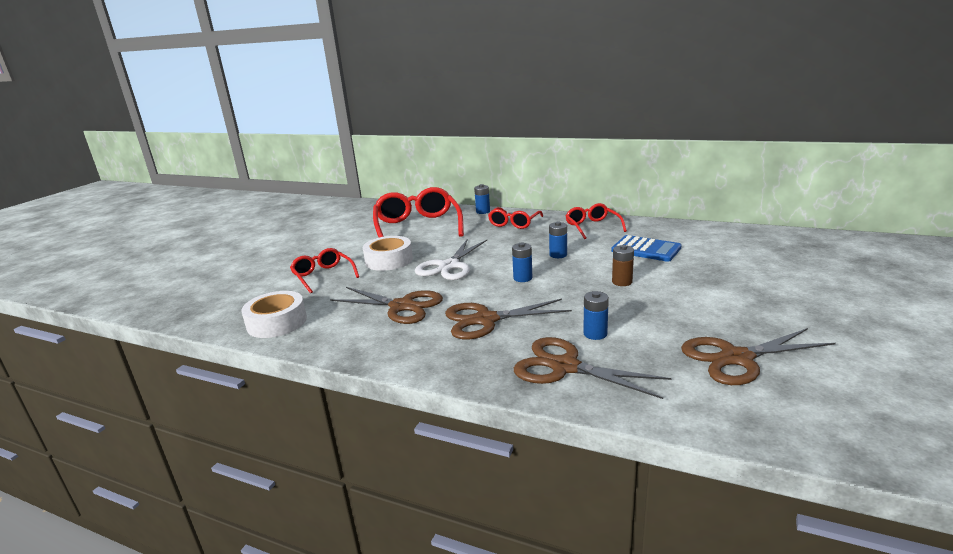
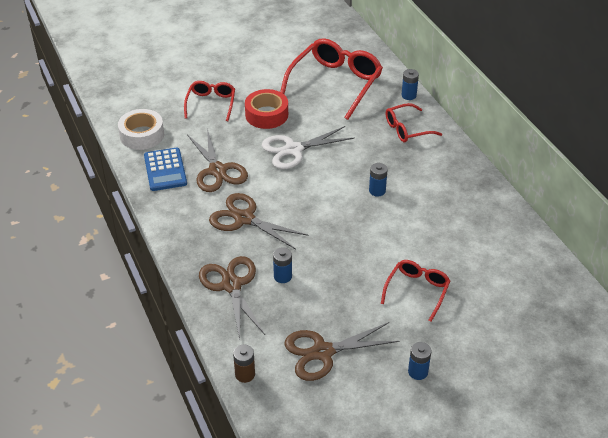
camera: 40 degrees right, 20 degrees up
(389, 260) = (266, 115): white tape -> red tape
(522, 278) = (318, 197): blue battery -> blue battery (418, 372)
(592, 227) = (454, 176): red glasses -> red glasses (417, 291)
(622, 282) = (370, 249): brown battery -> brown battery (245, 374)
(646, 249) = (444, 231): blue calculator -> blue calculator (165, 170)
(736, 358) = (322, 352): brown scissors -> brown scissors turned 45 degrees counterclockwise

